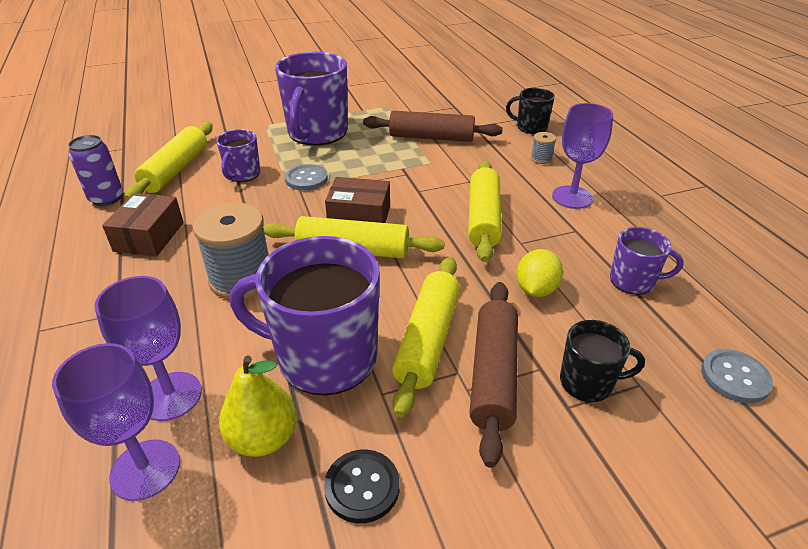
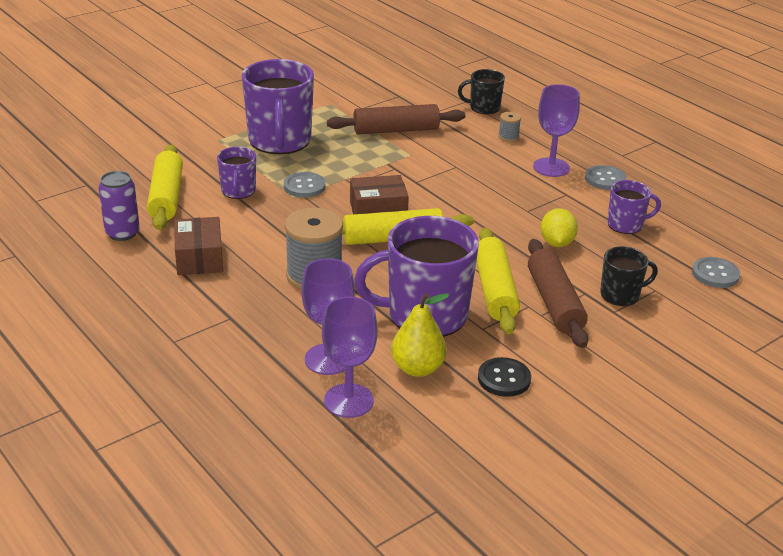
camera: 20 degrees left, 5 degrees down
(483, 218) = (486, 196): yellow rolling pin -> none
(629, 220) = (605, 179): none -> grey button

